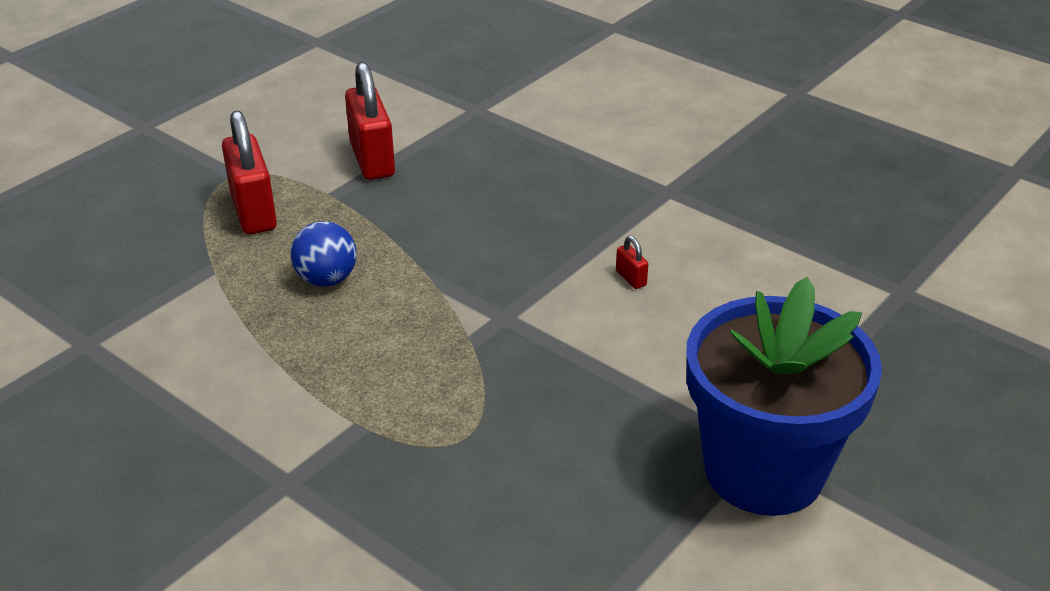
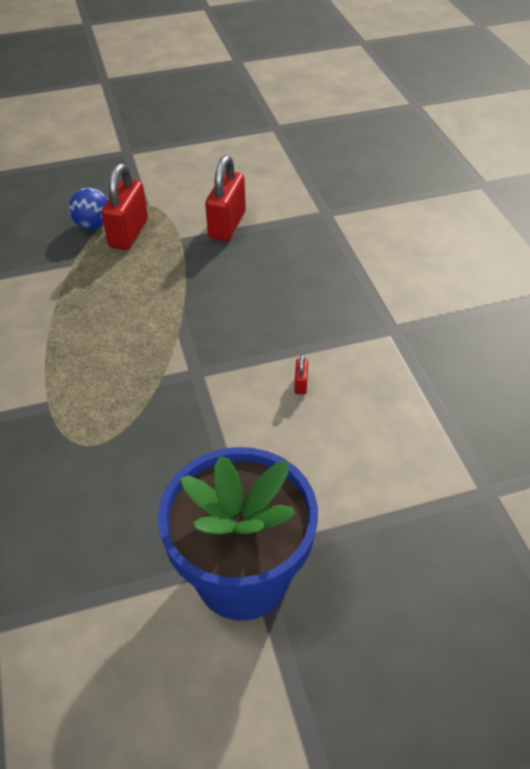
camera: 35 degrees right, 10 degrees up
(327, 279) = (123, 297): blue ball -> blue ball (93, 225)

